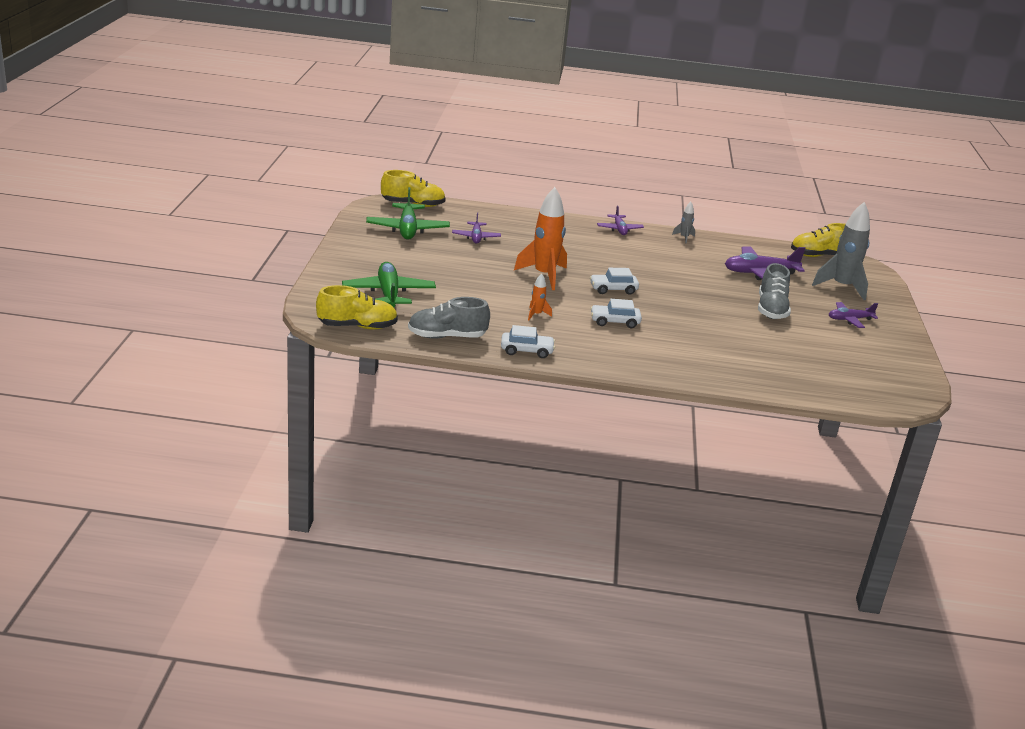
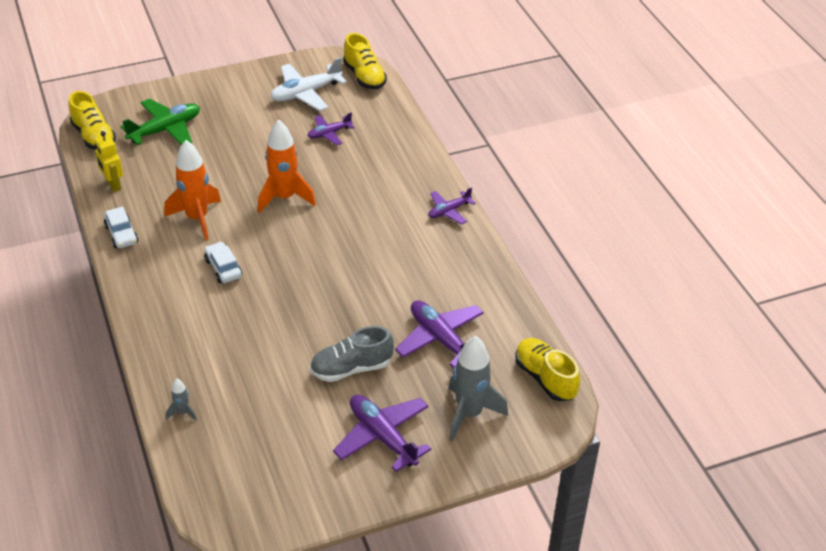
camera: 65 degrees right, 15 degrees up
(407, 229) = (306, 93): green plane -> white plane
(447, 336) = (113, 185): grey shoe -> yellow robot
(536, 314) = (197, 218): orange rocket -> orange rocket, size x2.20
(613, 289) = (295, 248): white car -> none
(684, 238) = (478, 260): grey rocket -> grey rocket (182, 413)
(849, 319) = (382, 437): purple plane -> purple plane, size x1.69

